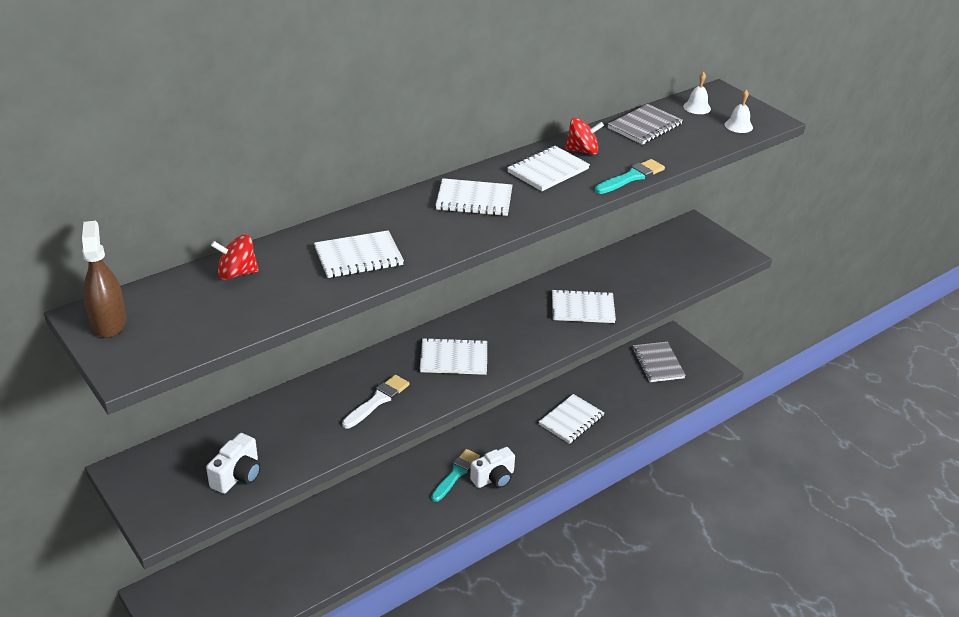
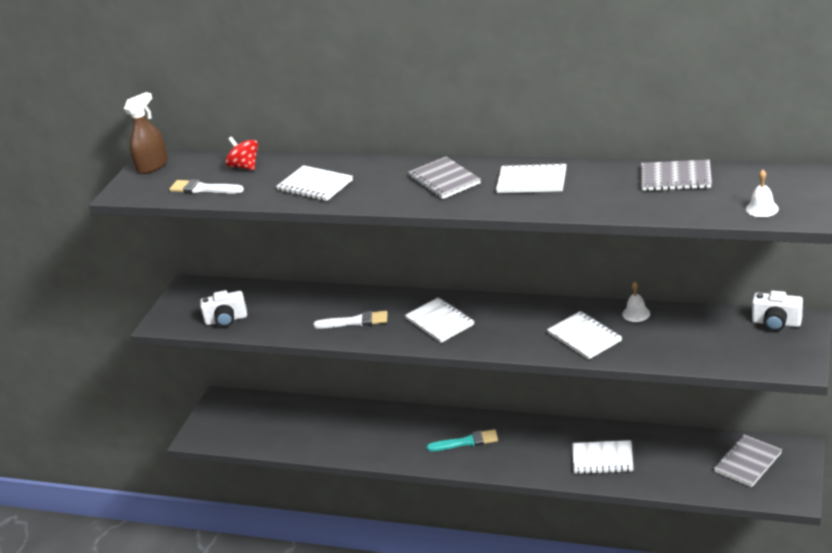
camera: 60 degrees right, 5 degrees down
(234, 315) = (203, 189): none -> white brush
(474, 200) = (444, 180): white notebook -> grey notebook
(494, 478) = (485, 461): white camera -> white camera (776, 323)
(582, 151) = (586, 177): red spinning top -> none
(631, 177) = (581, 211): turquoise brush -> none
(697, 107) = (757, 180): white bell -> white bell (636, 313)

